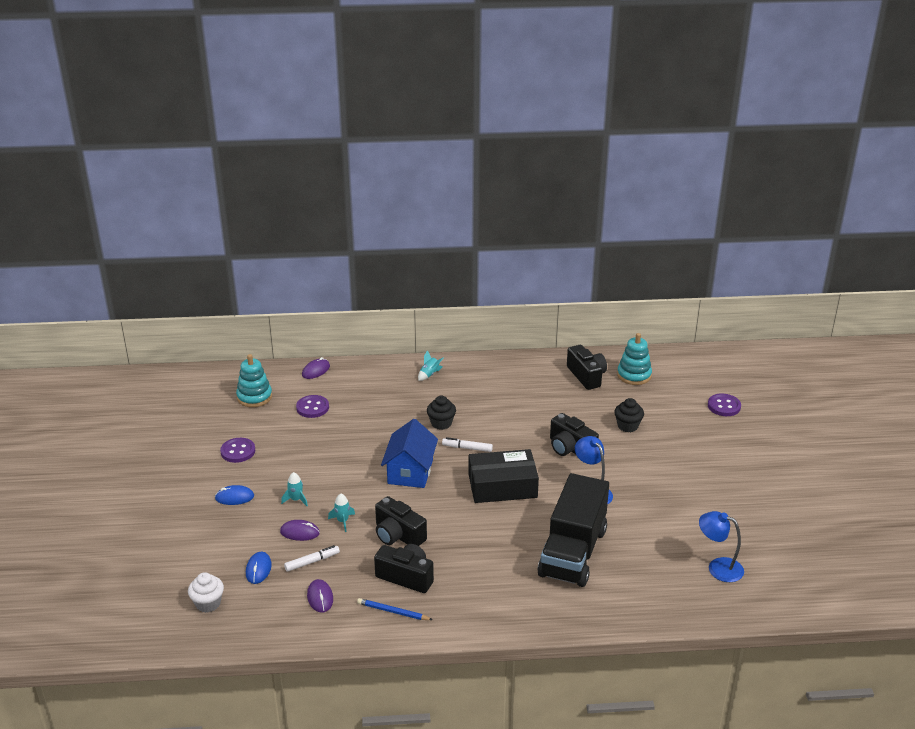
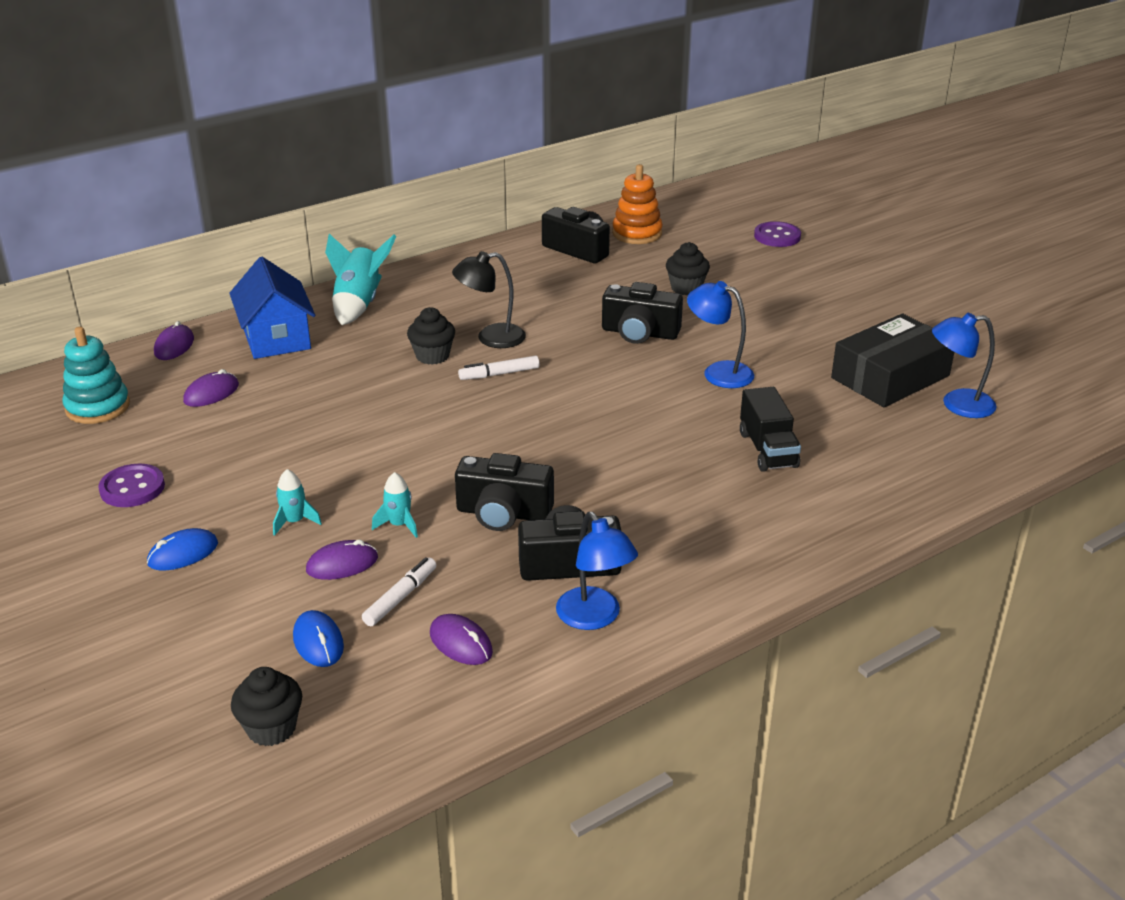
camera: 30 degrees left, 0 degrees up
(208, 603) = (271, 728): white cupcake -> black cupcake
(312, 408) = (211, 393): purple button -> purple mouse
(393, 611) = (594, 618): blue pencil -> blue lamp
(410, 471) = (443, 427): blue house -> blue house (276, 338)
(429, 374) = (359, 304): turquoise rocket -> turquoise rocket, size x1.92
(482, 422) = (491, 338): none -> black lamp
(502, 486) = (593, 403): black box -> black box (890, 377)
(572, 552) = (767, 450): black truck -> black truck, size x0.52
(634, 375) = (637, 233): turquoise stacking toy -> orange stacking toy

